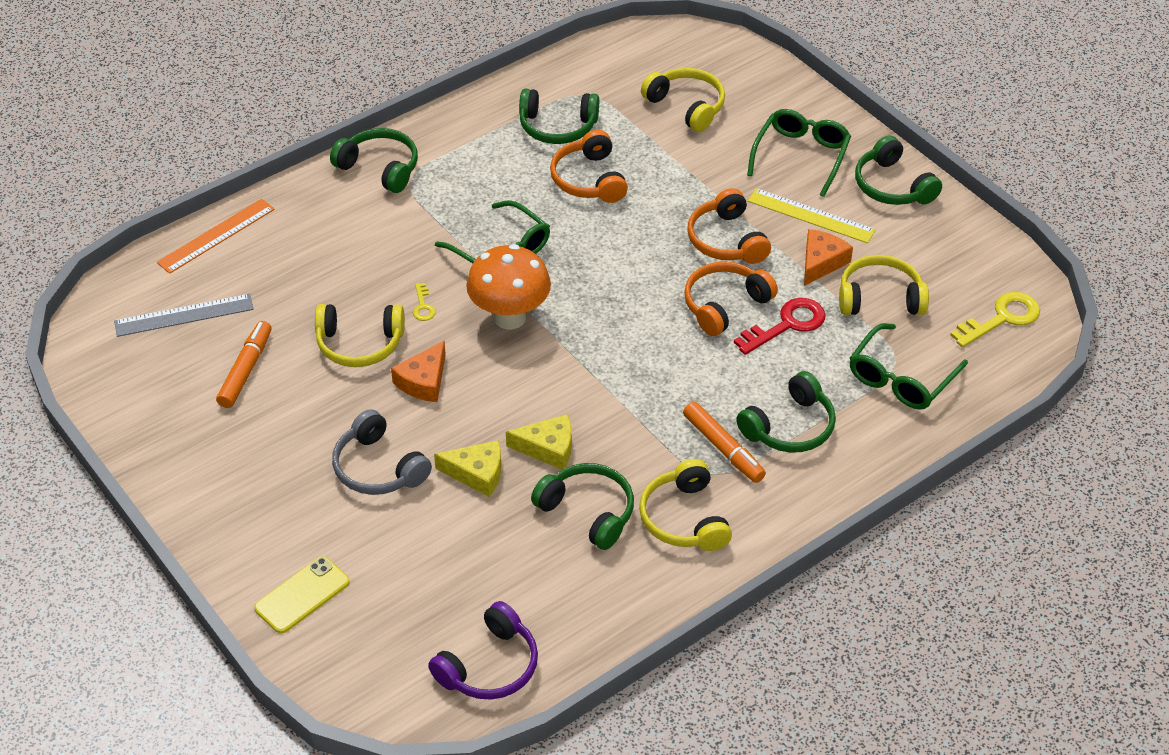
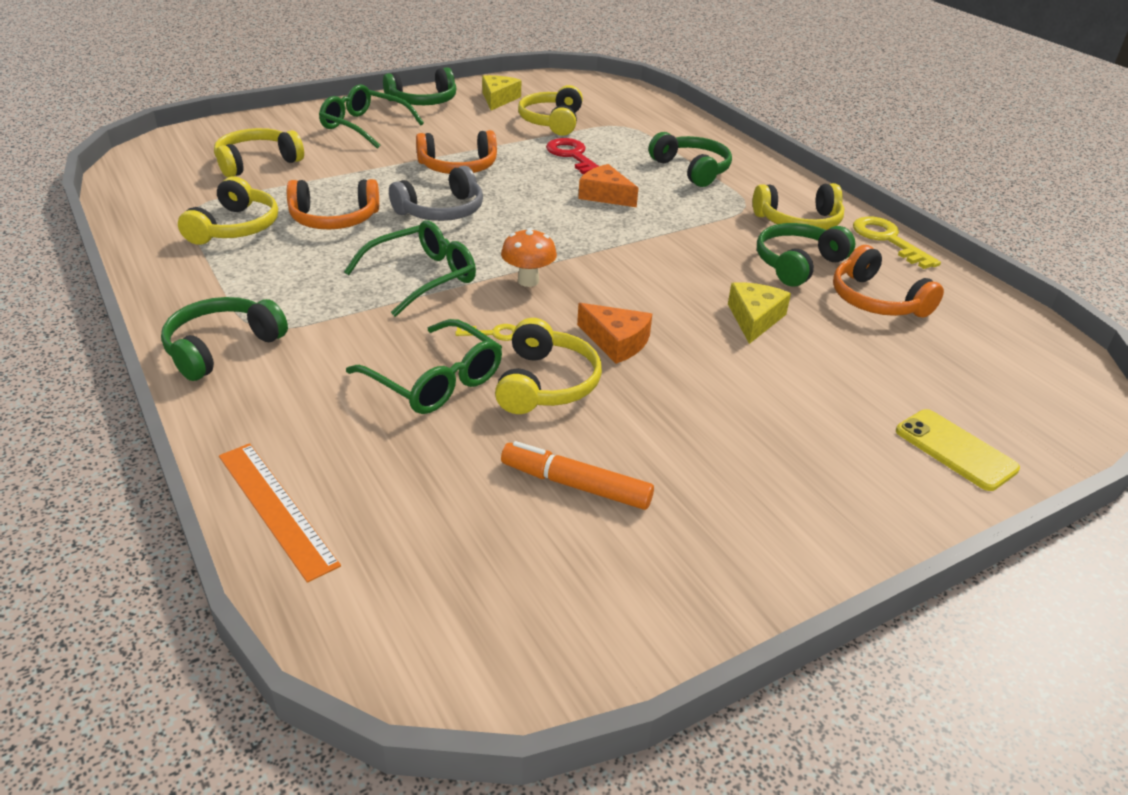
camera: 85 degrees left, 10 degrees down
(184, 315) = (444, 549): grey ruler -> none
(378, 468) = (750, 382): grey headphones -> grey headphones (441, 211)
(489, 666) = (1001, 332): purple headphones -> none
(510, 317) = (528, 281): orange mushroom -> orange mushroom, size x0.59
(548, 448) = (718, 276): yellow cheese -> yellow cheese (498, 99)
(557, 126) = (235, 227): green headphones -> yellow headphones
(723, 448) = (716, 197): orange marker -> none
(725, 305) = (542, 177): orange headphones -> orange headphones (876, 300)
(811, 215) = (443, 132): yellow ruler -> none
(821, 262) = (502, 136): orange cheese -> orange cheese (605, 195)
(901, 378) = (641, 126): green glasses -> green glasses (434, 380)
(1001, 318) = (585, 89): yellow key -> yellow key (888, 240)

